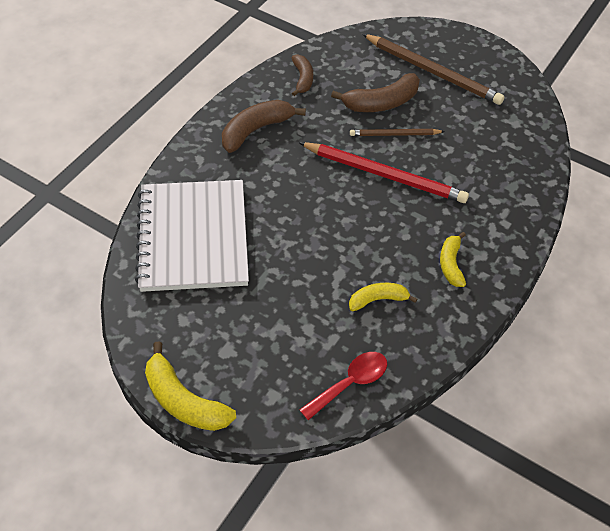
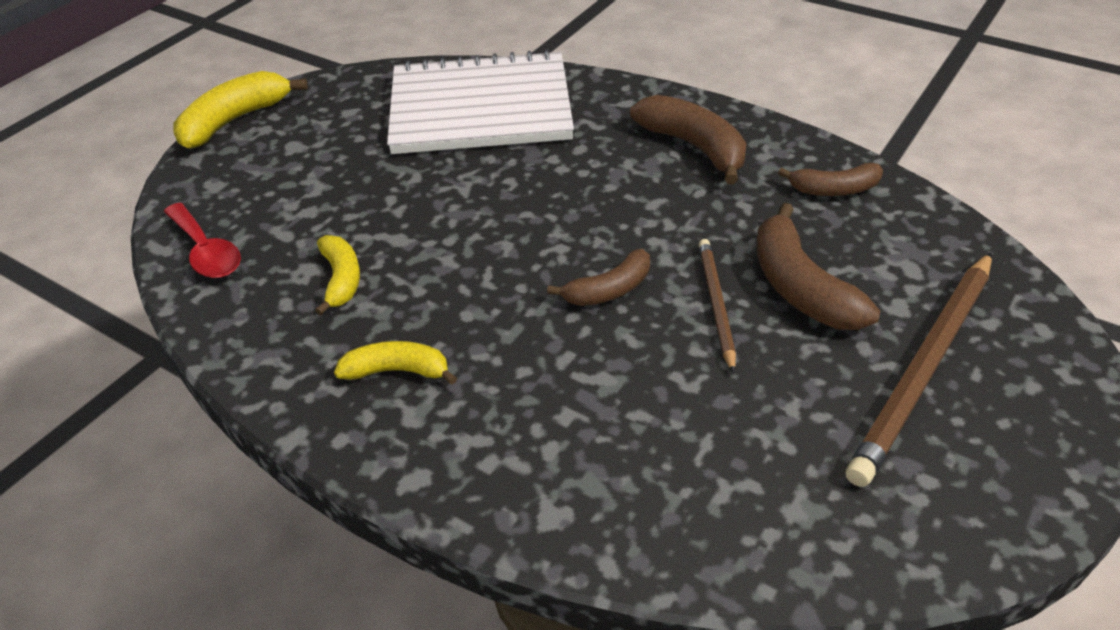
camera: 95 degrees right, 10 degrees down
(385, 175) = (609, 290): red pencil -> brown banana

